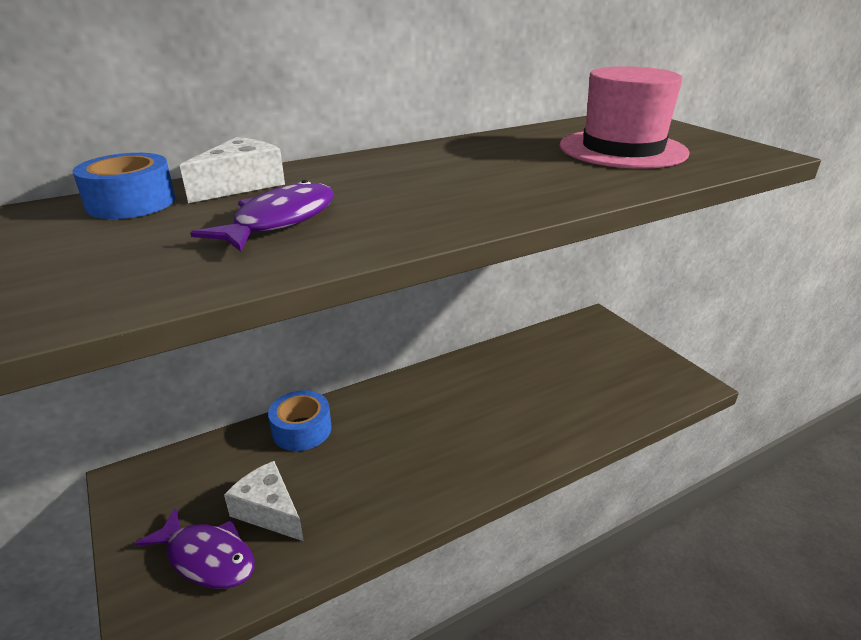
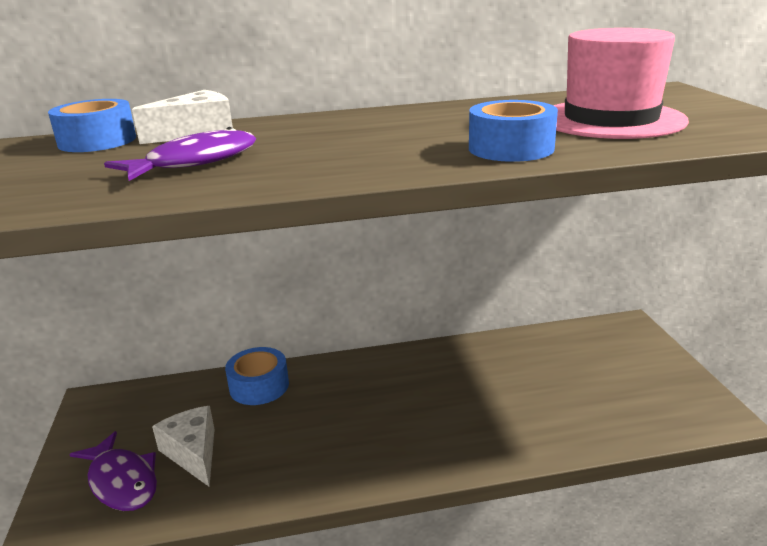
camera: 20 degrees right, 5 degrees down
(572, 183) = (511, 148): none -> blue tape

